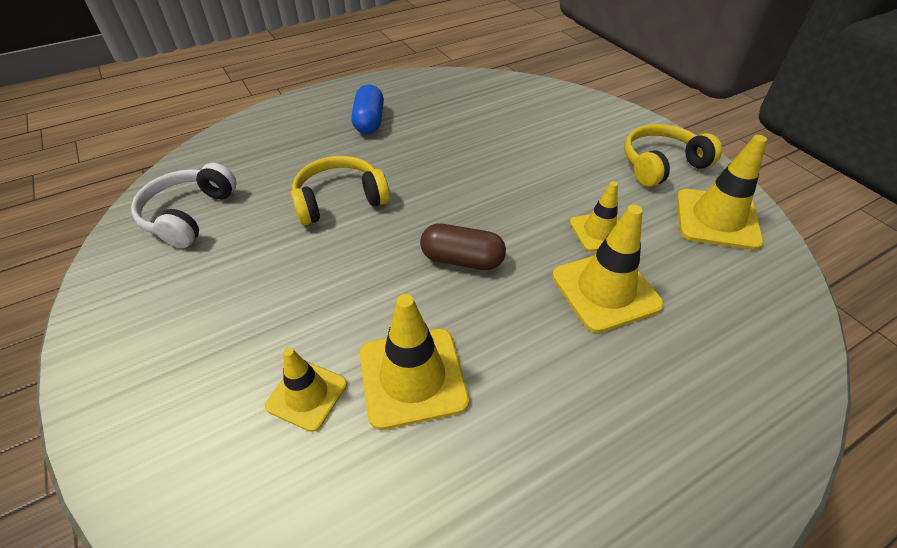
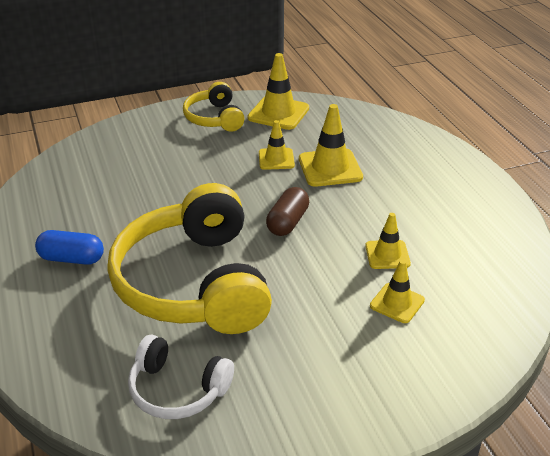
camera: 80 degrees left, 10 degrees down
(339, 200) = (193, 283): yellow headphones -> yellow headphones, size x1.99
(413, 377) = (387, 255): yellow traffic cone -> yellow traffic cone, size x0.63

